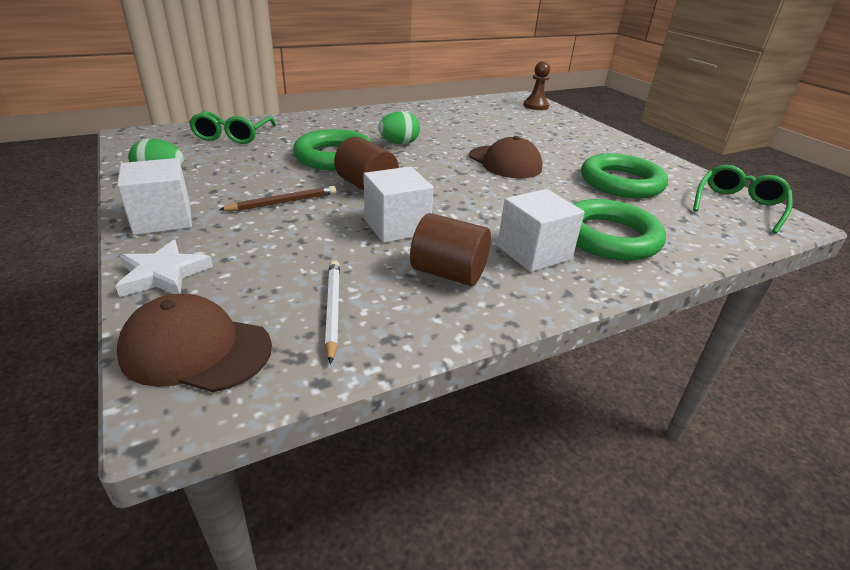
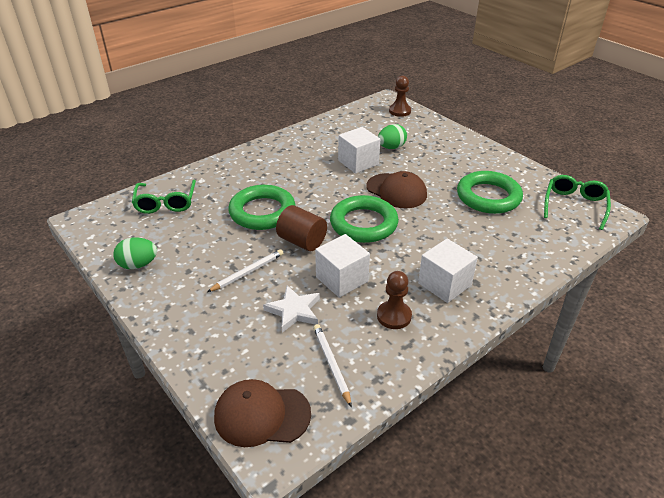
camera: 10 degrees left, 5 degrees up
(163, 219) = (169, 309): white cube -> white cube (358, 162)
(163, 274) = (202, 360): white star -> white star (294, 311)
(283, 202) = (248, 272): brown pencil -> white pencil
(399, 143) = (306, 185): green egg -> green egg (391, 147)
(448, 273) = (394, 316): brown cylinder -> brown pawn
(609, 237) = (491, 257): green ring -> green ring (363, 223)

